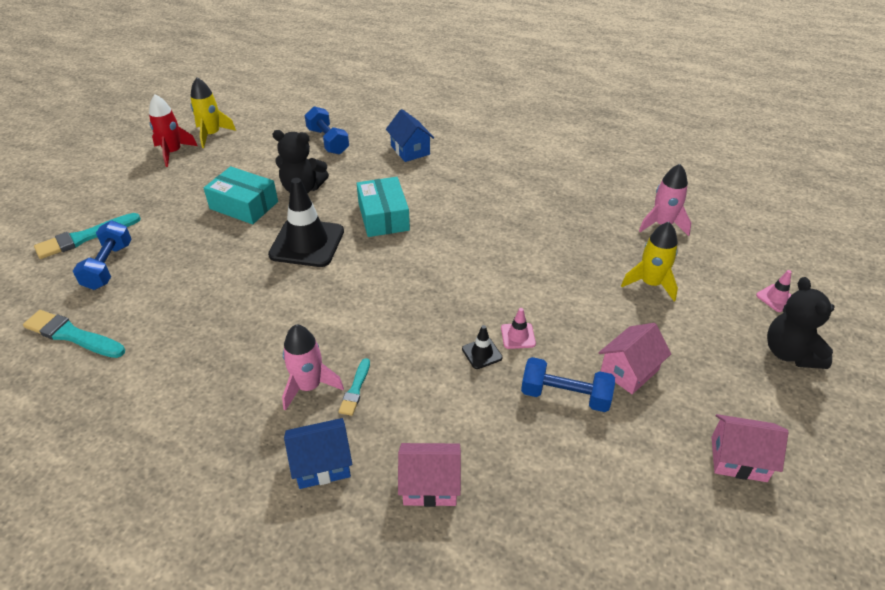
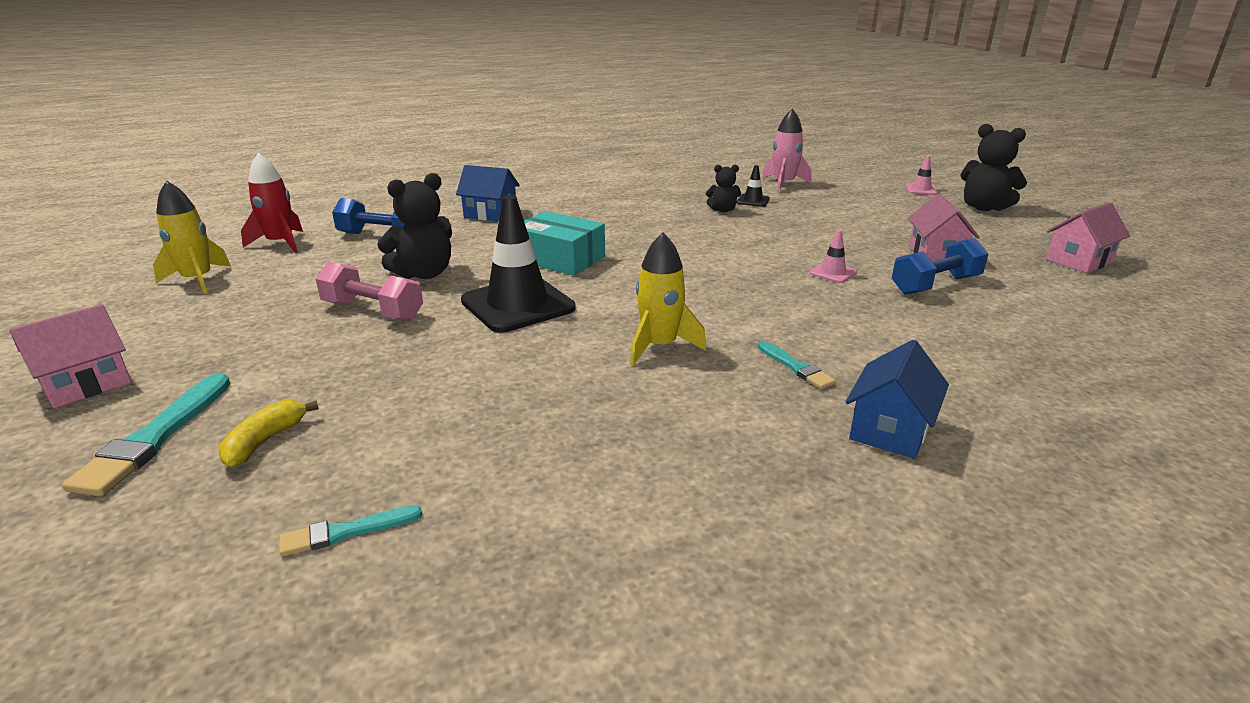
camera: 45 degrees left, 15 degrees down
(72, 335) = (346, 532): turquoise brush -> turquoise brush, size x0.57
(108, 266) = (264, 441): blue dumbbell -> yellow banana
(173, 152) = (161, 312): red rocket -> red rocket (280, 243)
(244, 205) = (373, 311): turquoise box -> pink dumbbell
(309, 386) = (752, 390): pink rocket -> none
(430, 485) = (987, 383): pink house -> pink house (86, 384)
(482, 353) = (833, 294): black traffic cone -> black traffic cone (753, 201)
(559, 228) = (723, 210): none -> black teddy bear
(651, 284) = (845, 211): yellow rocket -> yellow rocket (660, 346)

